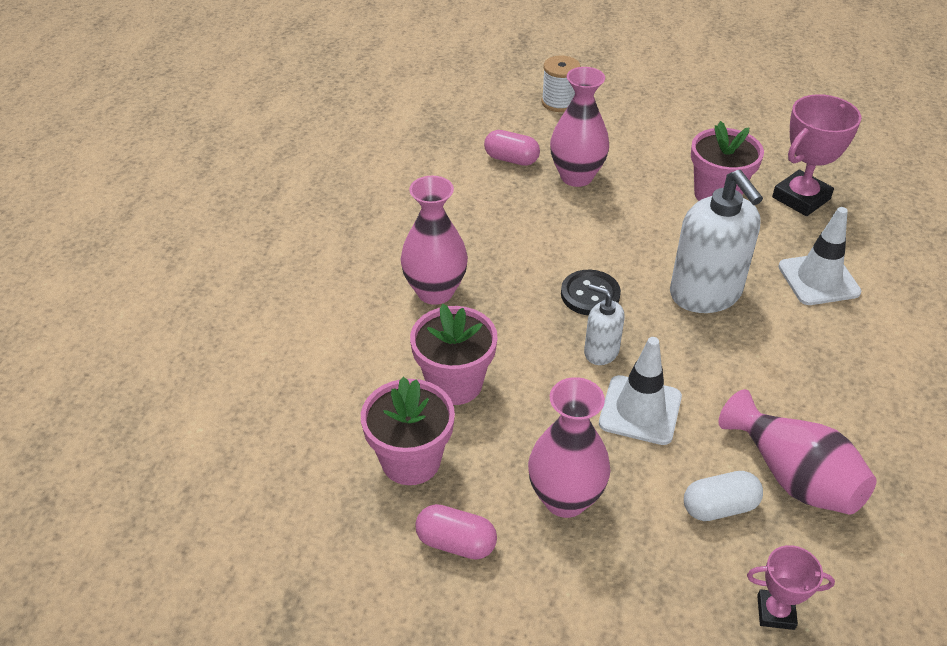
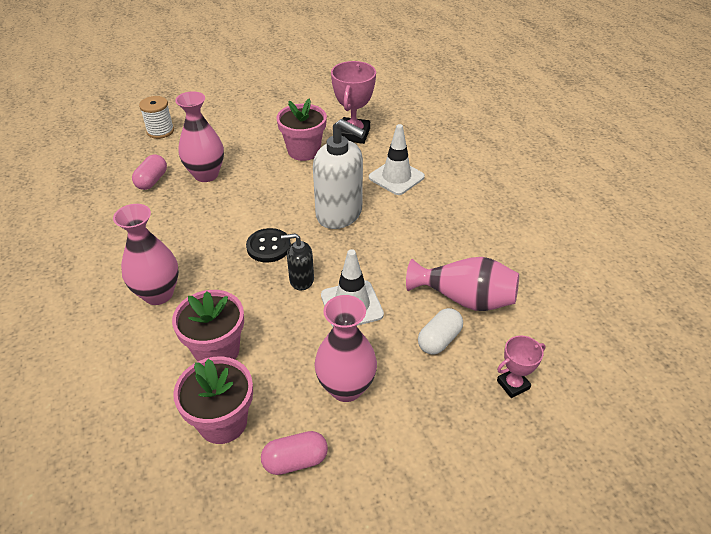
camera: 35 degrees left, 0 degrees up
(511, 159) = (152, 181): pink capsule -> pink capsule turned 60 degrees counterclockwise
(601, 352) = (301, 280): white soap dispenser -> black soap dispenser

